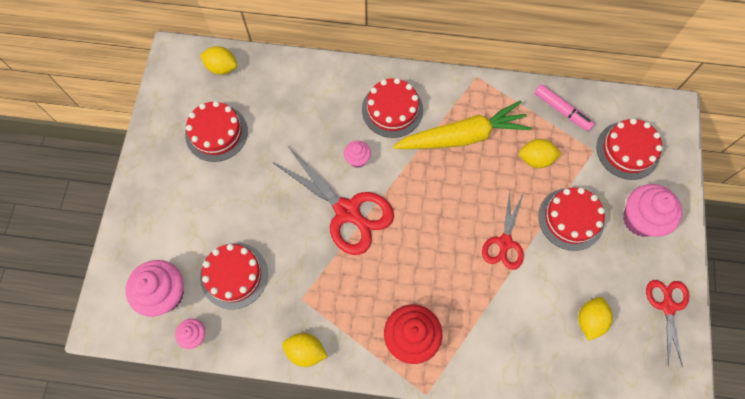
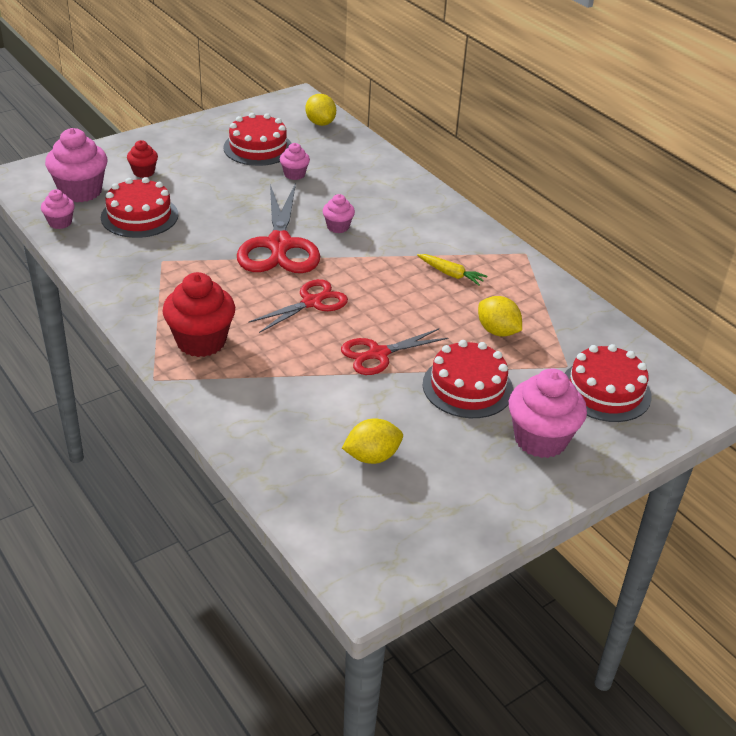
camera: 45 degrees right, 30 degrees down
(178, 232) = (143, 172): none -> red cupcake
(272, 136) = (294, 174): none -> pink cupcake
(305, 351) = (114, 286): yellow lemon -> none
(392, 109) = (415, 222): red cake -> none
(462, 136) = (450, 274): yellow carrot -> yellow carrot, size x0.43
(562, 110) = (576, 323): pink marker -> none
(667, 306) = (468, 512): red scissors -> red scissors (312, 302)

